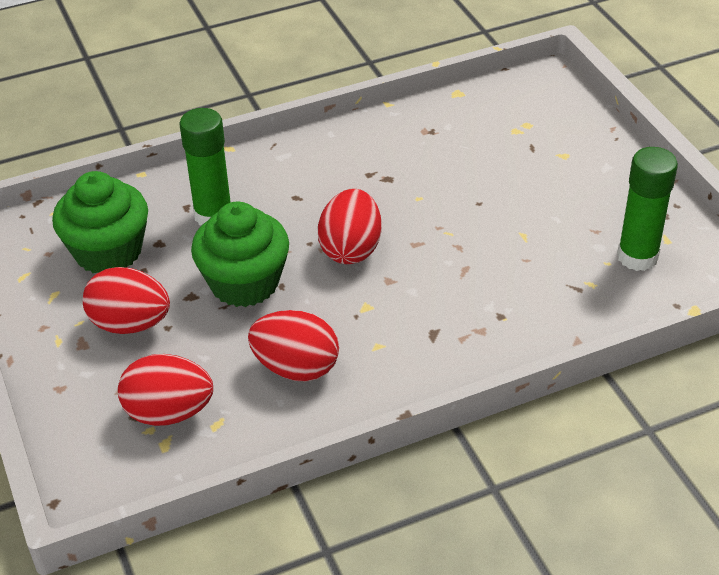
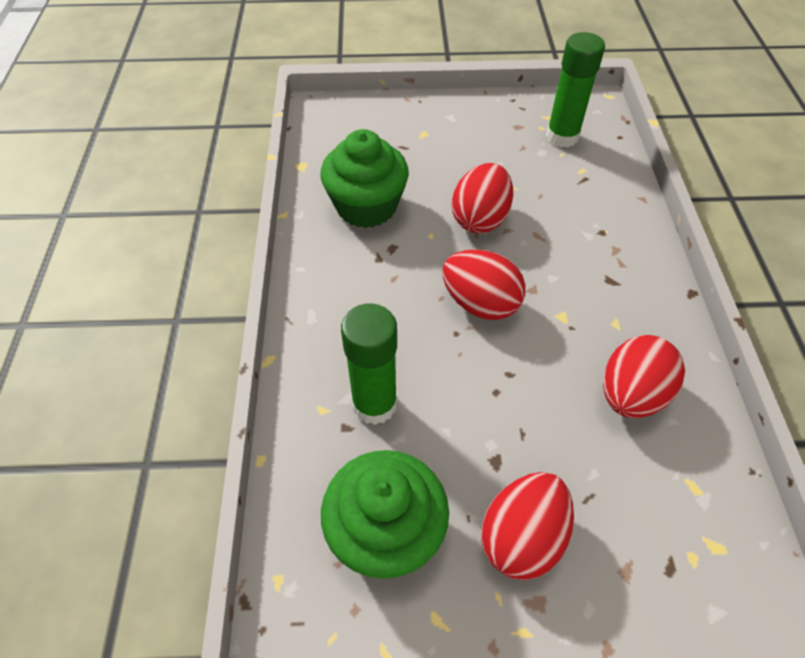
camera: 70 degrees left, 10 degrees up
(169, 412) = (672, 530): red egg -> red egg (480, 219)
(244, 283) = (495, 405): green cupcake -> green cupcake (366, 206)

